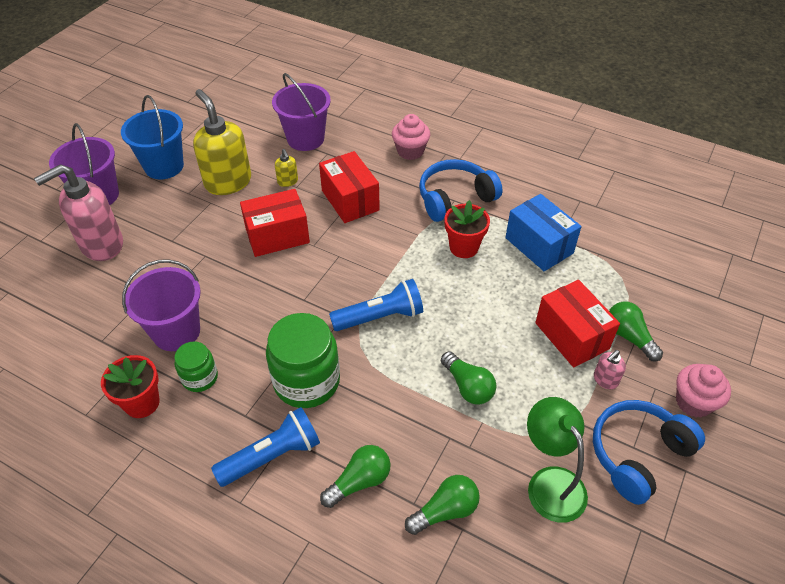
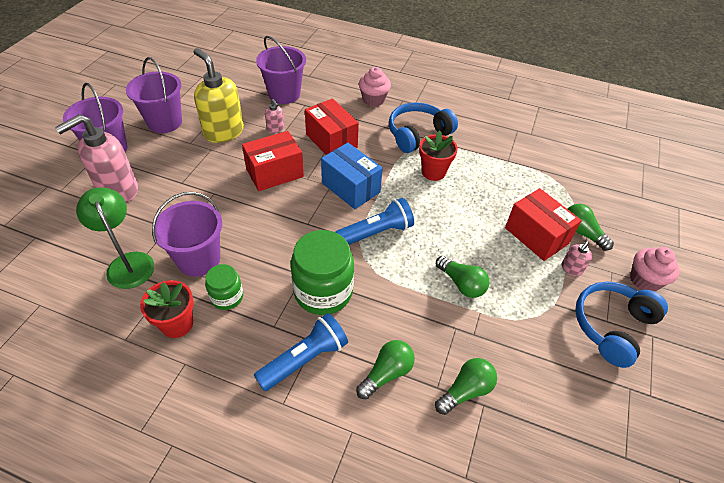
camera: 10 degrees left, 0 degrees up
(164, 166) = (165, 122): blue bucket -> purple bucket
(288, 181) = (275, 129): yellow soap dispenser -> pink soap dispenser
(539, 245) = (493, 167): blue box -> blue box (350, 188)
(550, 482) = (547, 357): green lamp -> green lamp (128, 263)

